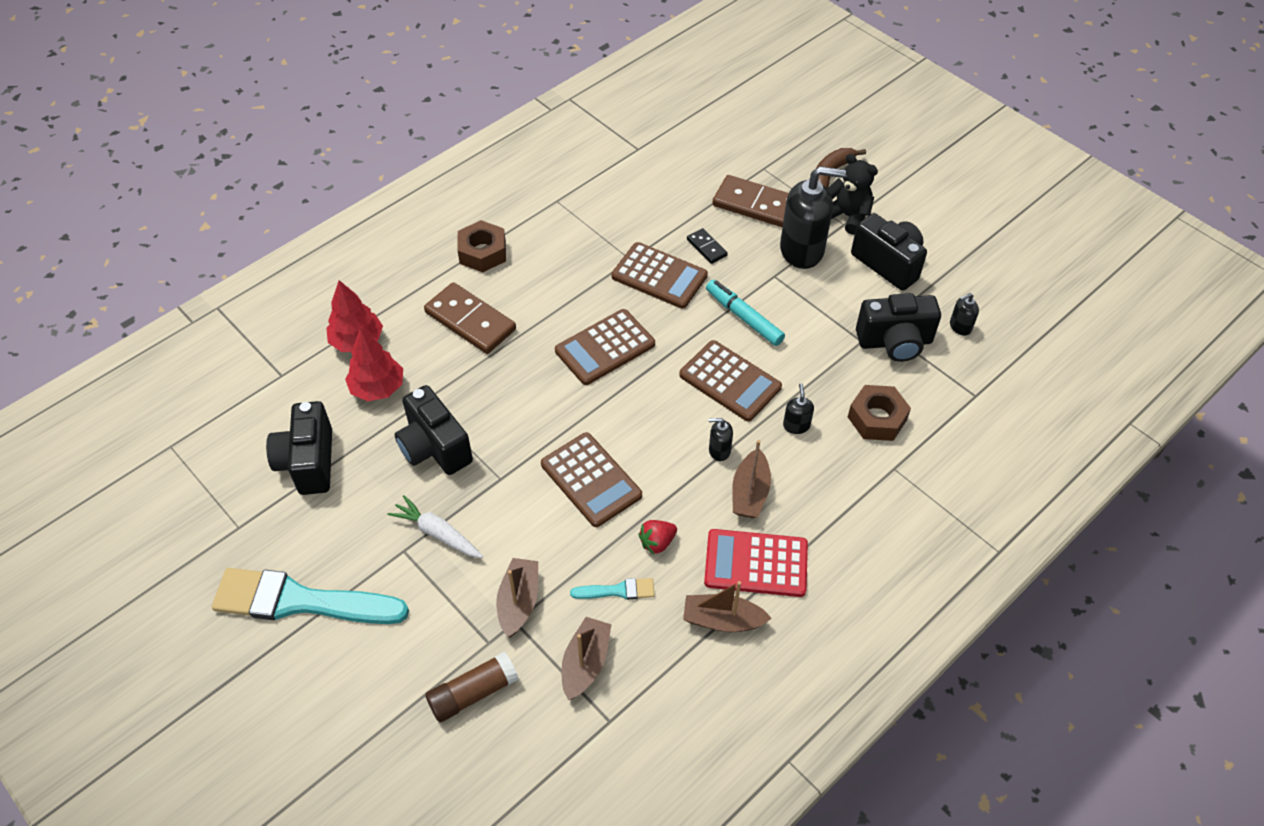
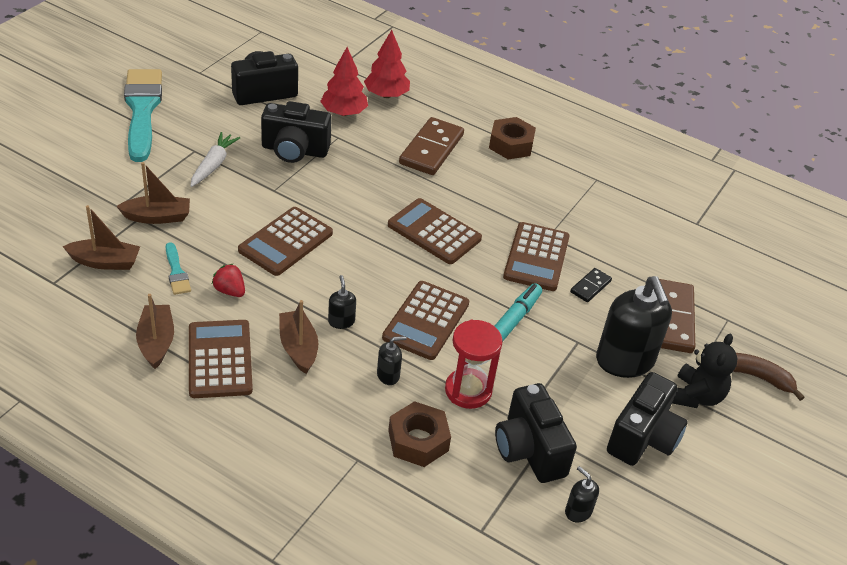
camera: 70 degrees right, 10 degrees down
(434, 447) = (294, 150): black camera -> black camera turned 120 degrees counterclockwise
(473, 693) = (73, 205): brown glue stick -> none
(750, 492) = (298, 348): brown boat -> brown boat turned 75 degrees clockwise
(756, 564) = (219, 359): red calculator -> brown calculator
(822, 369) = (468, 390): none -> red hourglass

